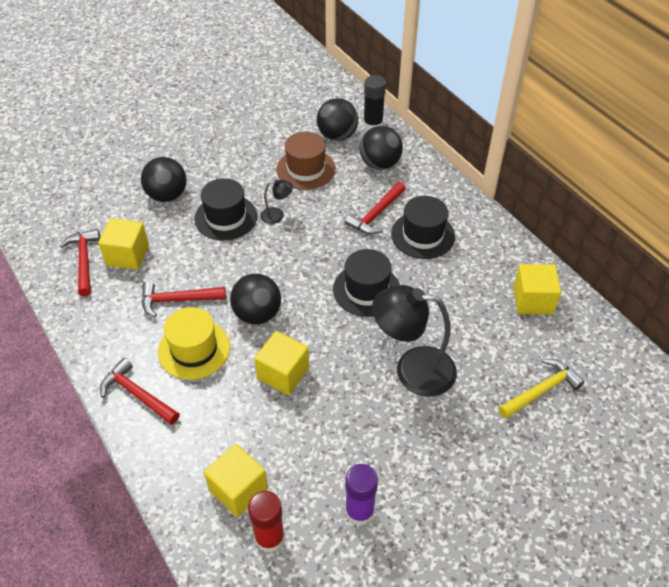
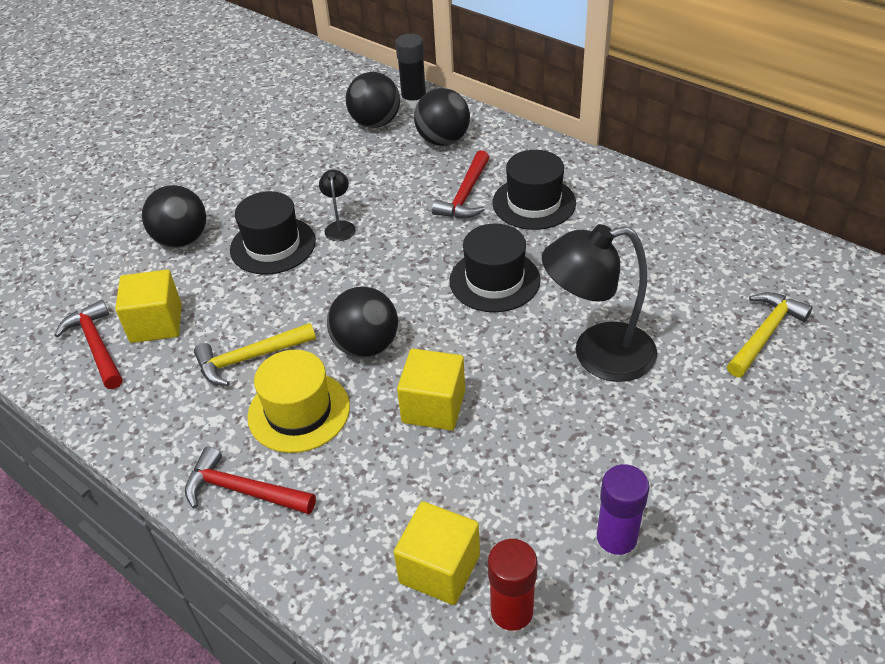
camera: 15 degrees left, 5 degrees down
(178, 300) = (250, 358): red hammer -> yellow hammer
(277, 215) = (340, 226): black lamp -> black lamp turned 75 degrees counterclockwise
(306, 169) = (353, 167): brown hat -> none
(532, 300) = (701, 239): yellow cube -> none

